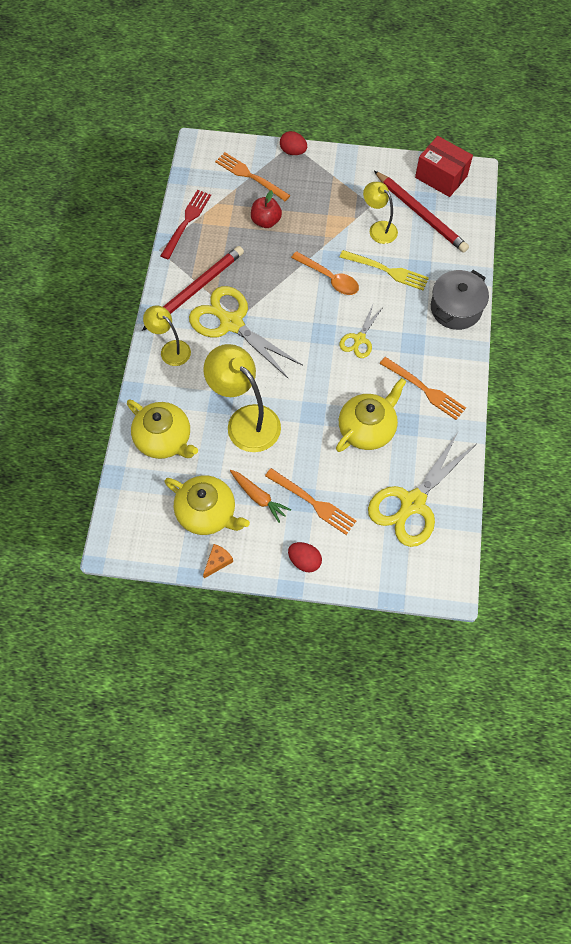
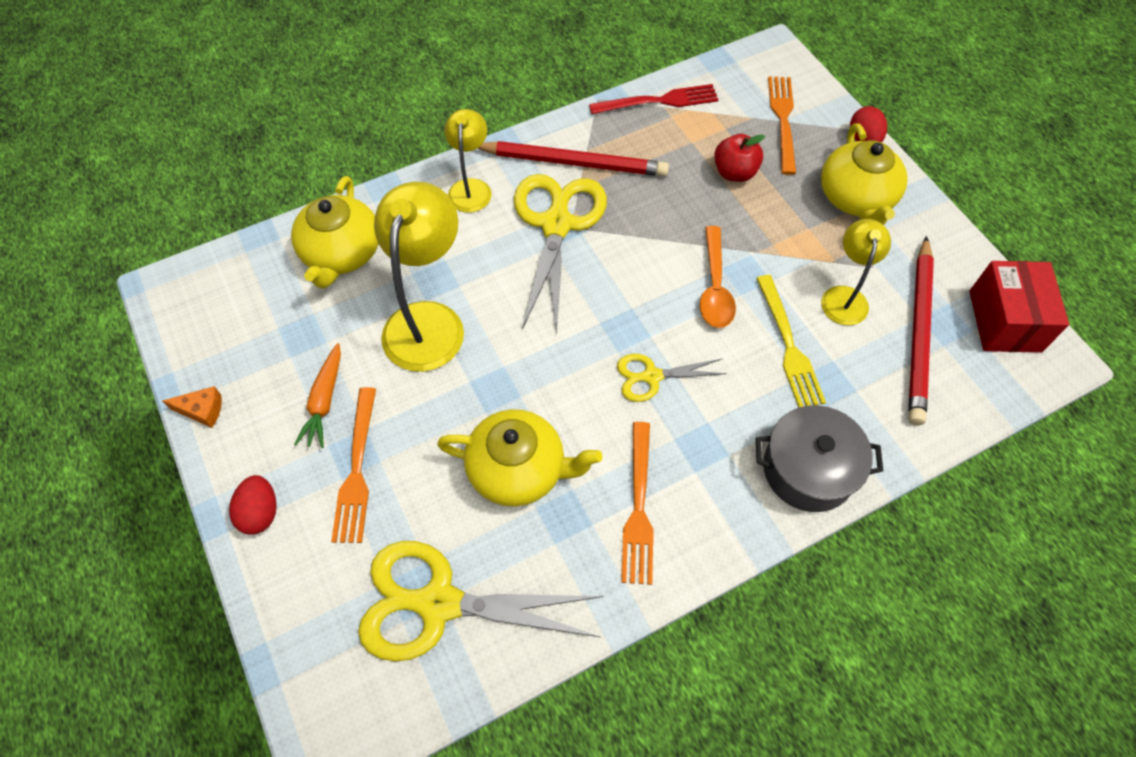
camera: 55 degrees right, 5 degrees down
(207, 513) = (266, 358): yellow teapot -> yellow teapot (856, 199)

